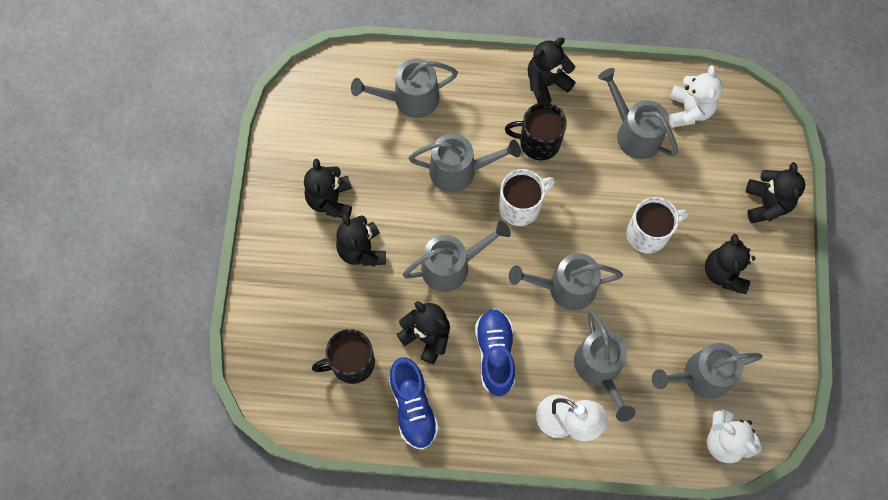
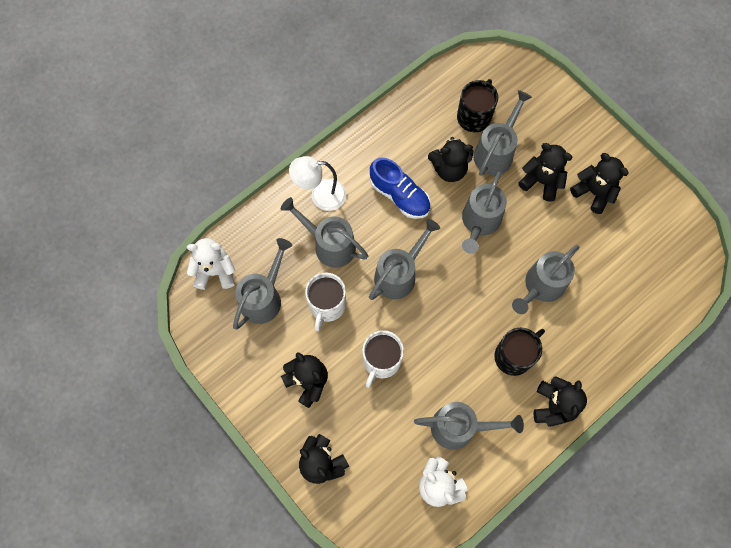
camera: 135 degrees right, 0 degrees up
(409, 99) = (625, 303): grey watering can -> grey watering can (496, 151)
(413, 407) = (415, 125): blue shoe -> none
(520, 206) = (479, 300): white mug -> white mug (327, 305)

